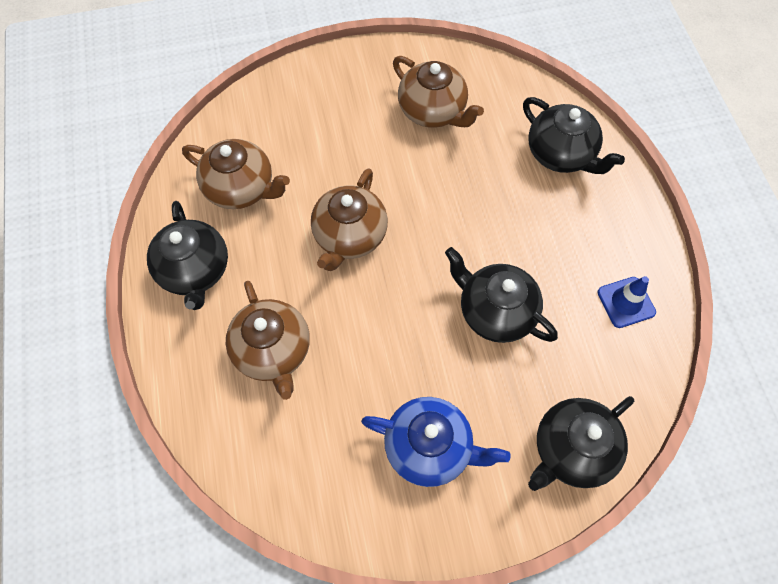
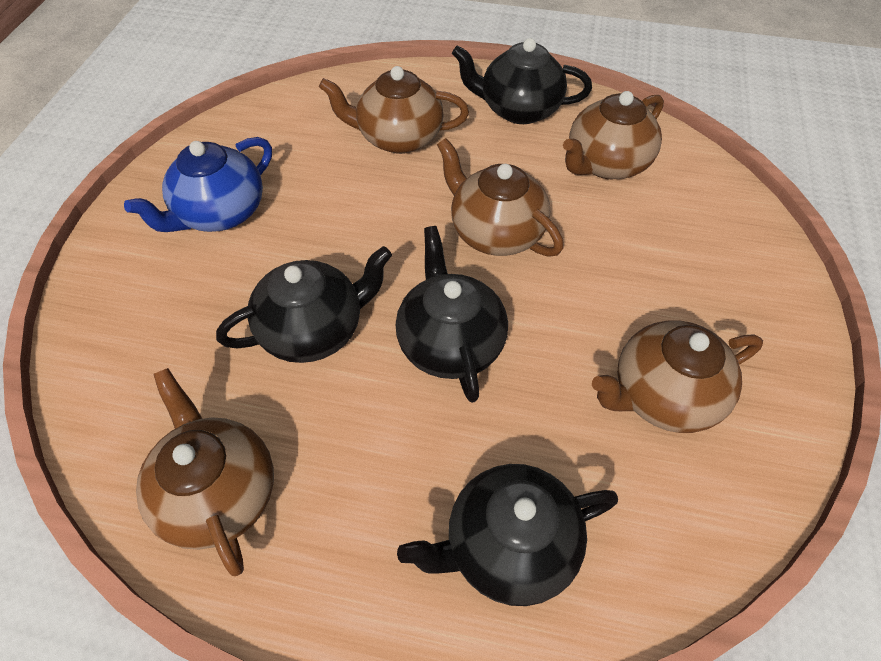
camera: 115 degrees right, 10 degrees down
(571, 449) = (113, 327): black teapot -> black teapot (450, 343)
(626, 302) = (218, 492): blue traffic cone -> brown teapot

